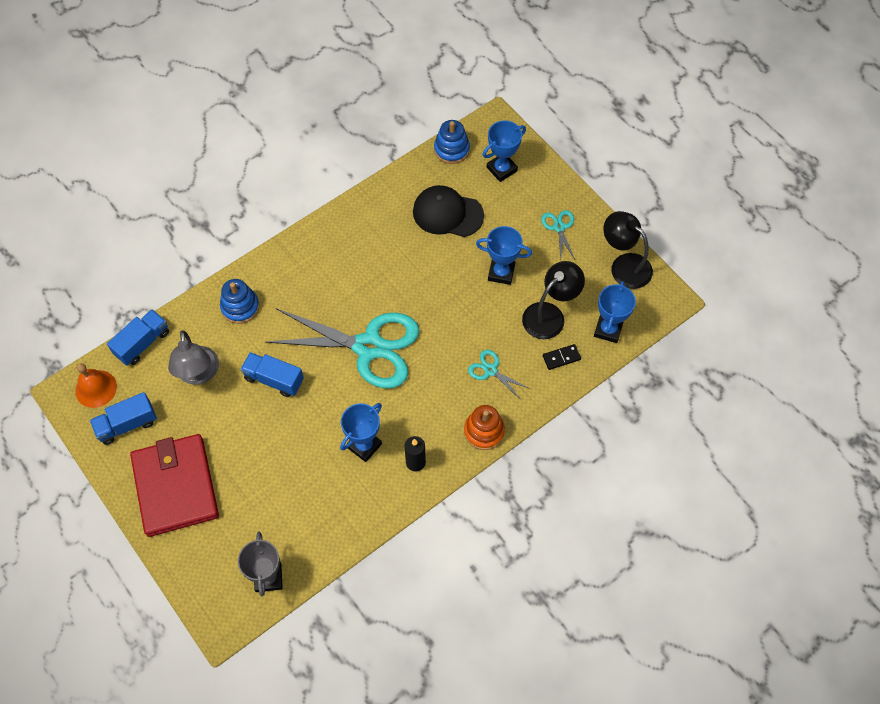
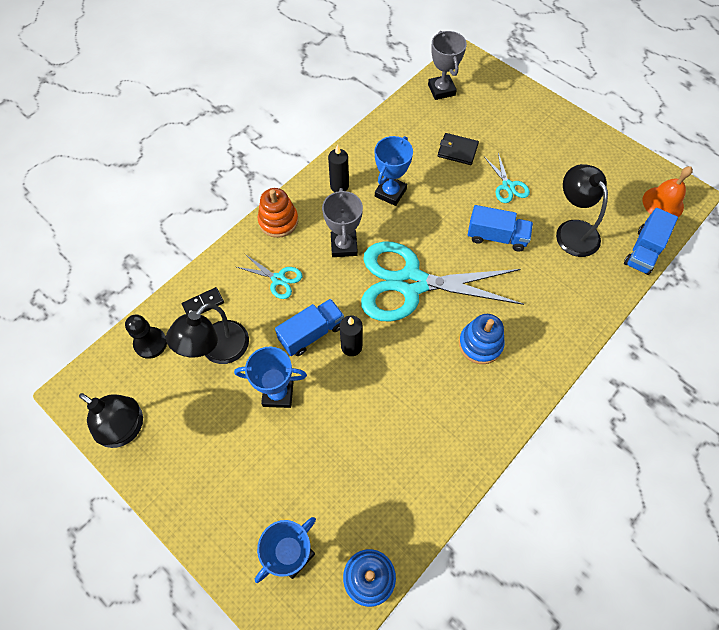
camera: 170 degrees right, 0 degrees up
(127, 424) = (615, 178): blue truck -> blue truck (311, 333)
(175, 486) = (546, 138): red wallet -> none
(198, 374) = (572, 230): grey lamp -> black lamp
(240, 307) = (562, 304): blue stacking toy -> blue stacking toy (480, 344)
(278, 486) = (457, 150): none -> black wallet
(423, 394) = (344, 246): none -> grey trophy
(434, 300) = (351, 346): none -> black candle
(447, 213) = (356, 466): black cap -> none
(559, 227) = (208, 471): turquoise scissors -> turquoise scissors (508, 186)
(608, 330) = (150, 343): blue trophy -> black pawn

